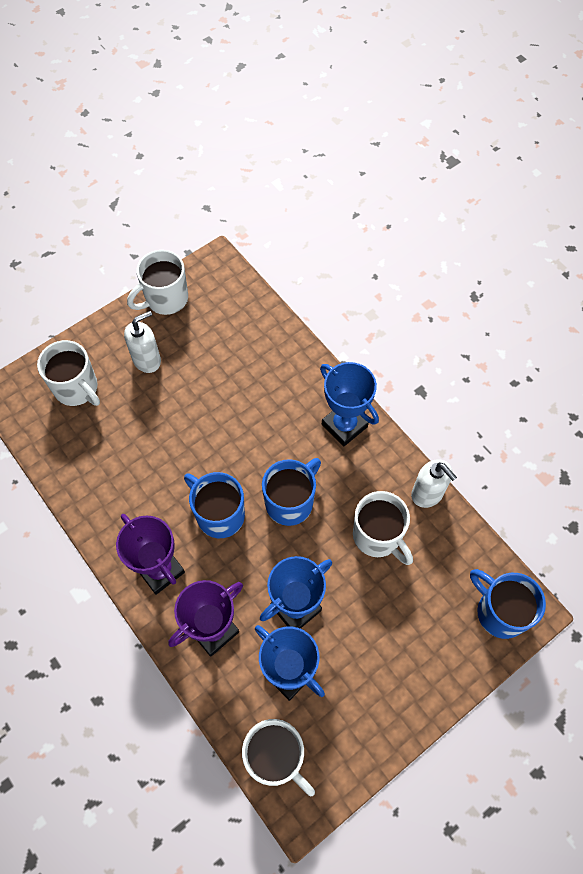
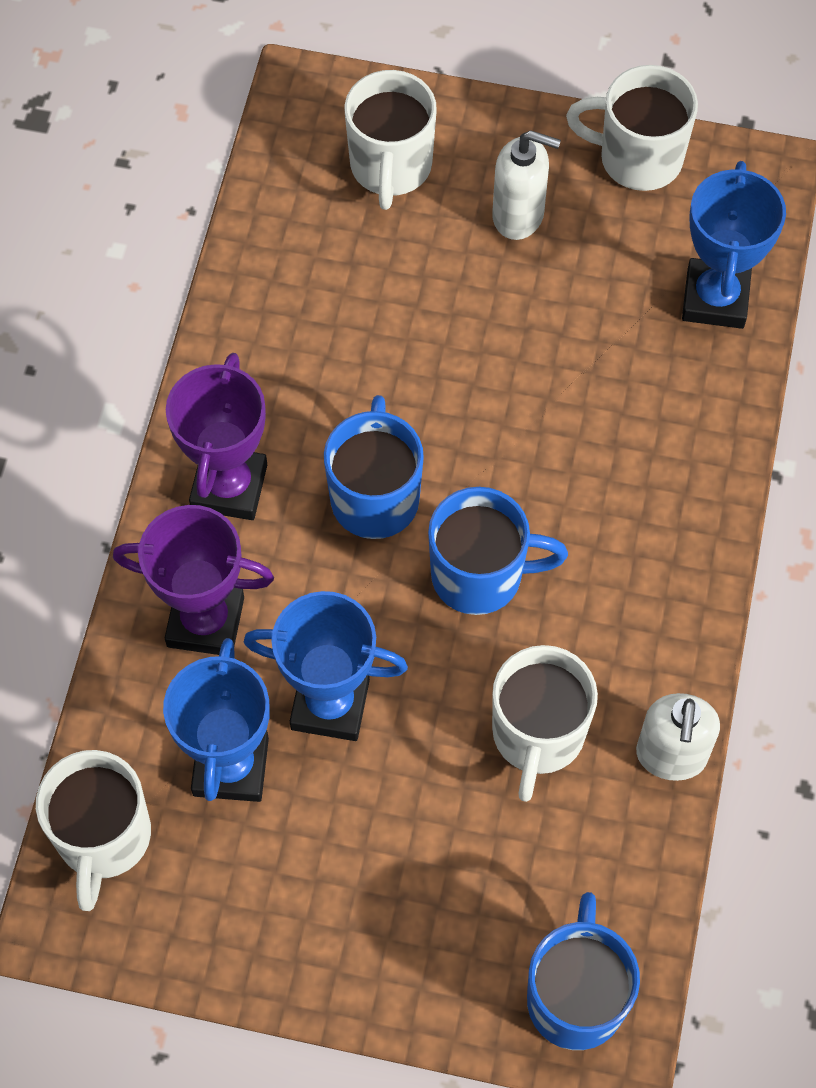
camera: 50 degrees right, 0 degrees up
(344, 425) = (671, 555): blue trophy -> blue trophy (715, 298)

